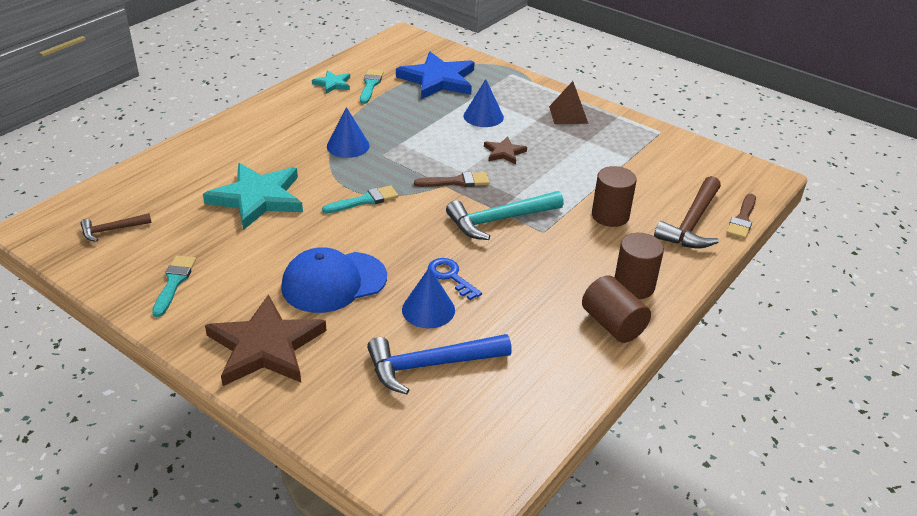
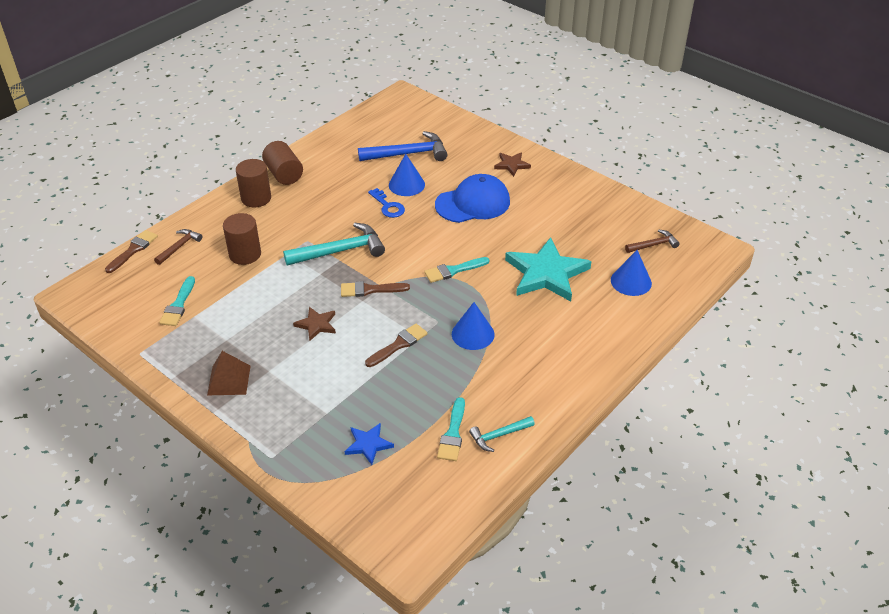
camera: 175 degrees left, 5 degrees up
(174, 283) = (586, 204): turquoise brush -> turquoise brush (178, 305)
(265, 346) = (511, 165): brown star -> brown star, size x0.48
(333, 84) = (499, 435): turquoise star -> turquoise hammer
(420, 138) = (398, 345): none -> brown brush
(438, 80) = (368, 444): blue star -> blue star, size x0.48
(483, 116) = (326, 377): blue cone -> blue cone (631, 281)
(691, 223) = (179, 247): brown hammer -> brown hammer, size x0.55

